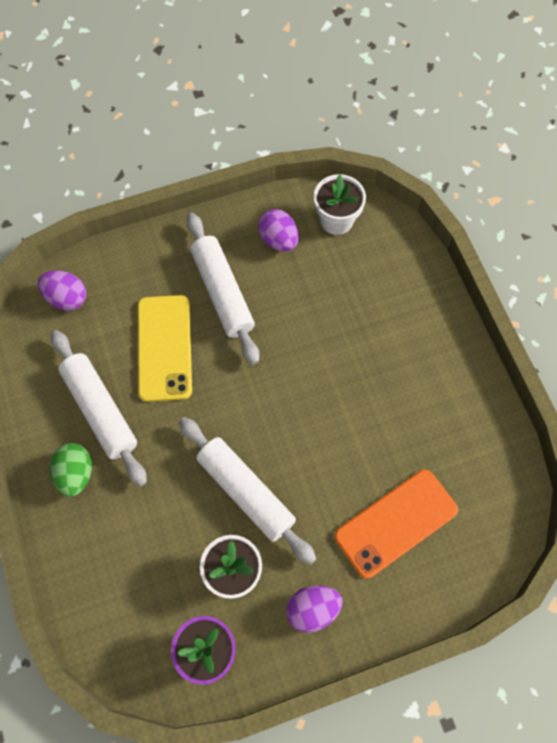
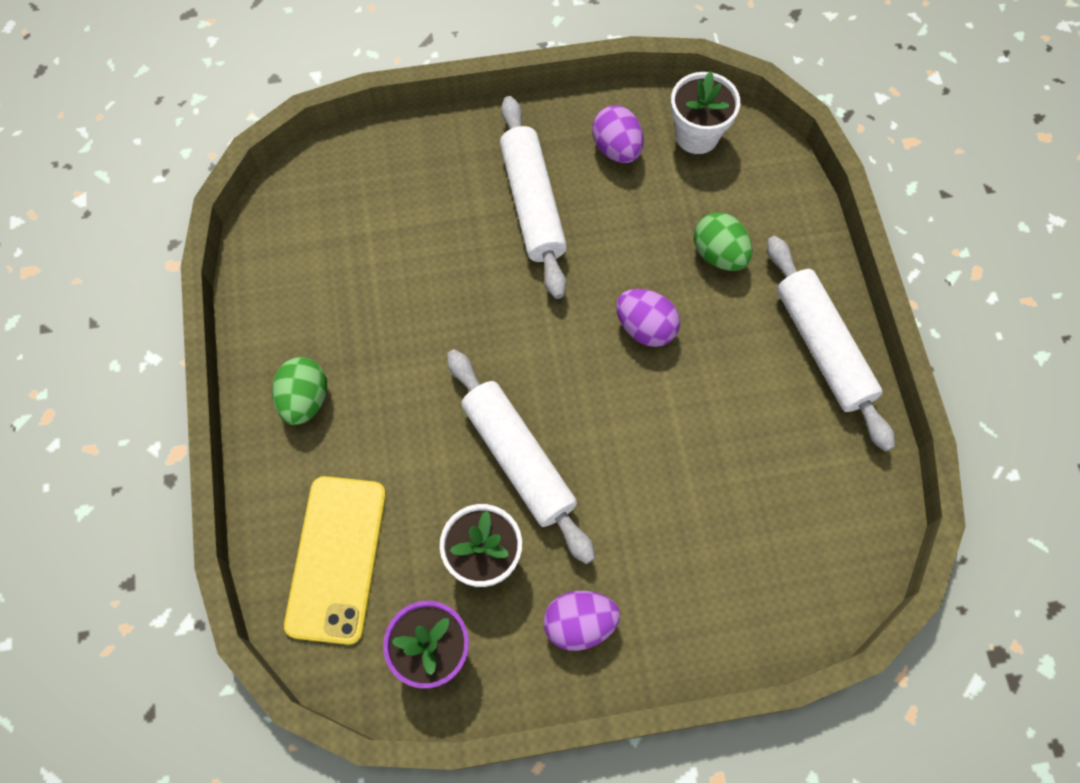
camera: 10 degrees right, 0 degrees up
(66, 298) = (333, 180): purple egg -> purple egg (645, 328)
(100, 410) = (350, 326): white rolling pin -> white rolling pin (822, 348)
(164, 348) = (445, 261): yellow phone -> yellow phone (336, 558)
(368, 309) = (719, 254): none -> green egg
(395, 523) = (708, 532): orange phone -> none

